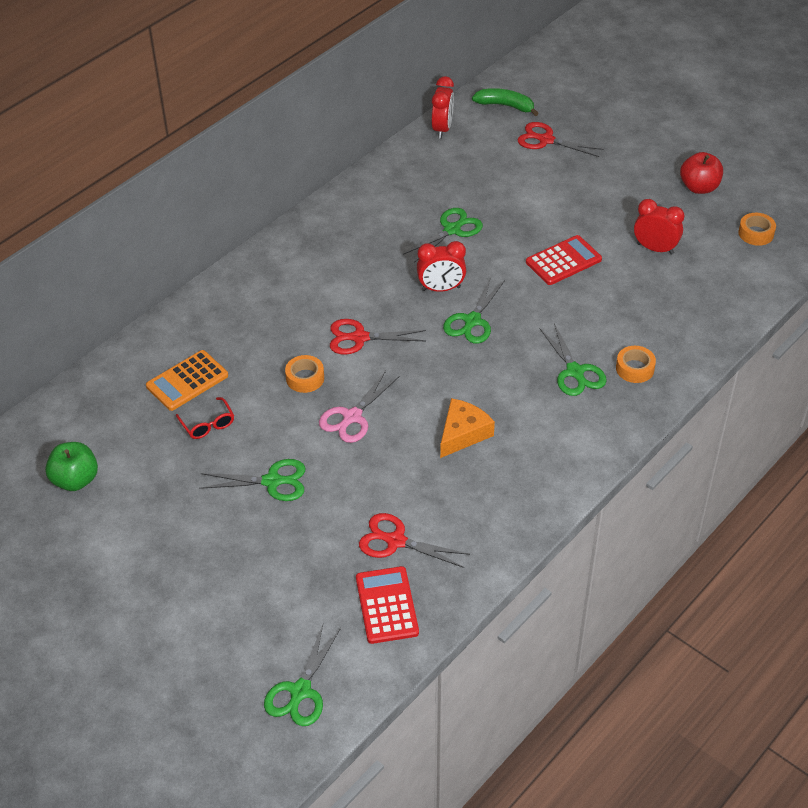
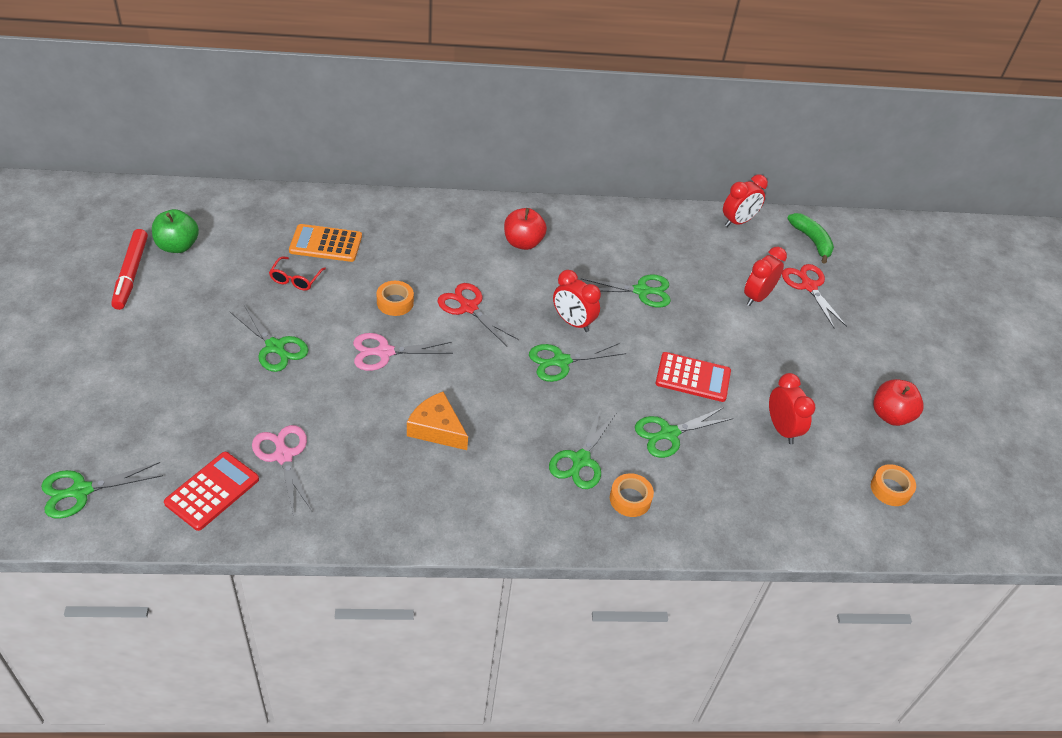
camera: 40 degrees right, 0 degrees up
(75, 531) = (131, 274): none -> red marker
(325, 261) = (523, 243): none -> red apple
(395, 541) = (283, 456): red scissors -> pink scissors
(463, 433) = (436, 428): orange cheese -> orange cheese turned 135 degrees counterclockwise
(526, 174) = (757, 297): none -> red clock
(600, 309) = (668, 434): none -> green scissors

